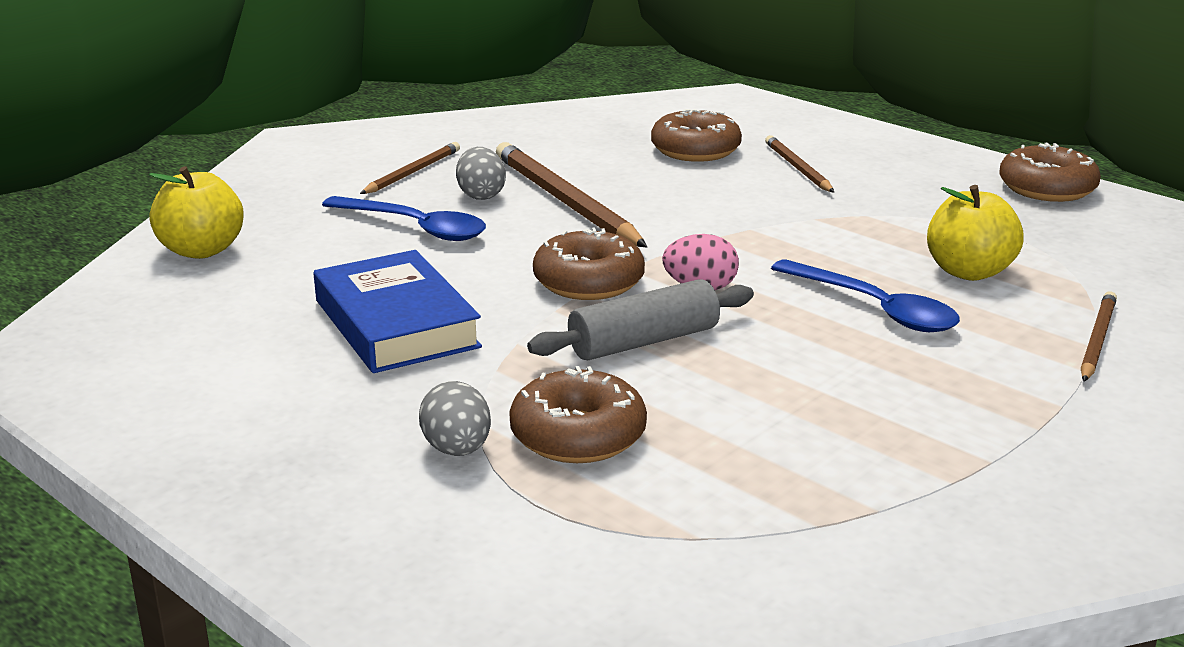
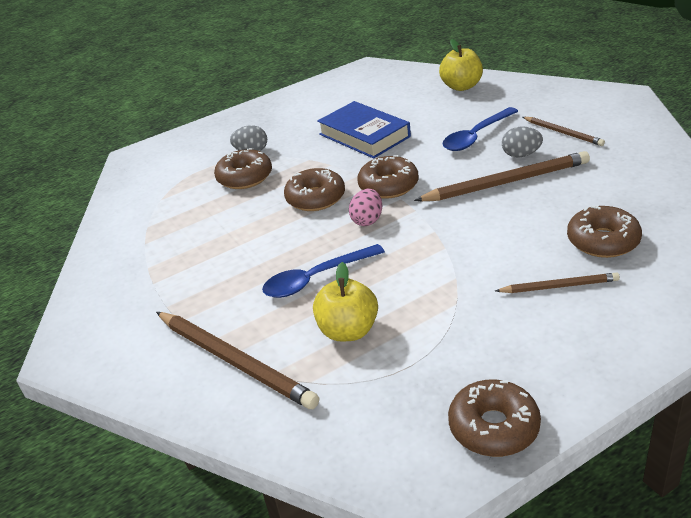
camera: 110 degrees right, 10 degrees up
(396, 323) = (364, 135): blue book -> blue book turned 60 degrees clockwise
(643, 341) = (315, 198): grey rolling pin -> brown donut
(1096, 340) = (235, 361): brown pencil -> brown pencil, size x1.81

